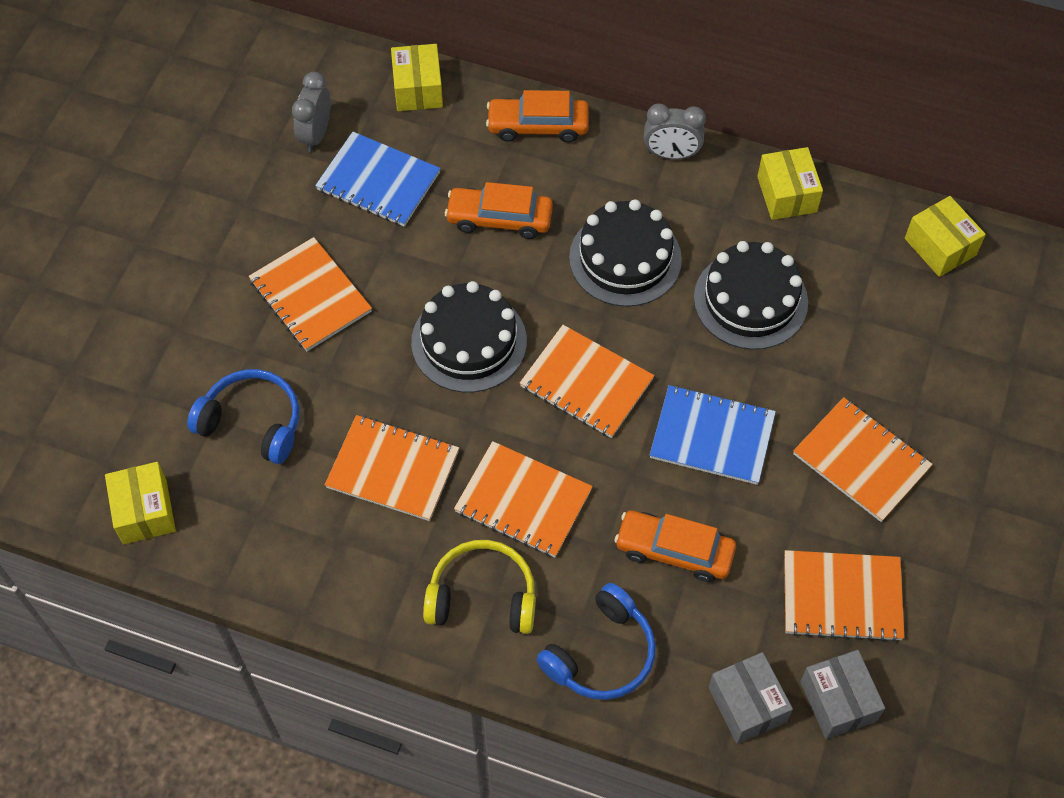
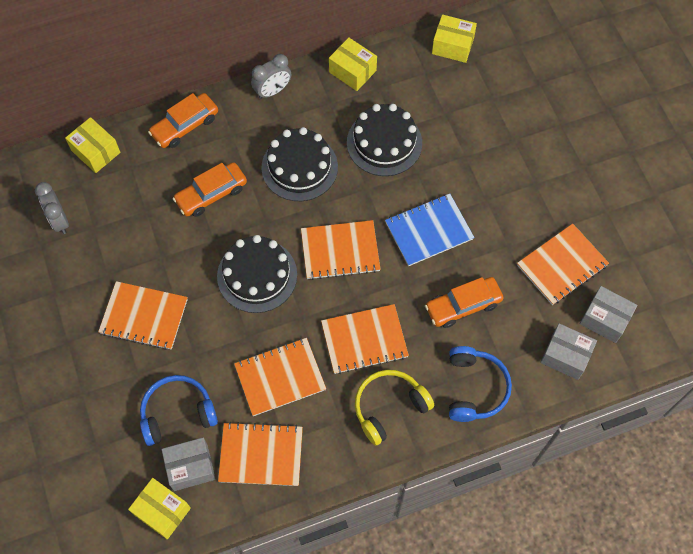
camera: 40 degrees left, 5 degrees up
(213, 489) = (190, 467): none -> grey box
(378, 181) = (122, 222): blue notebook -> none
(861, 461) = (511, 188): orange notebook -> orange notebook (261, 455)

